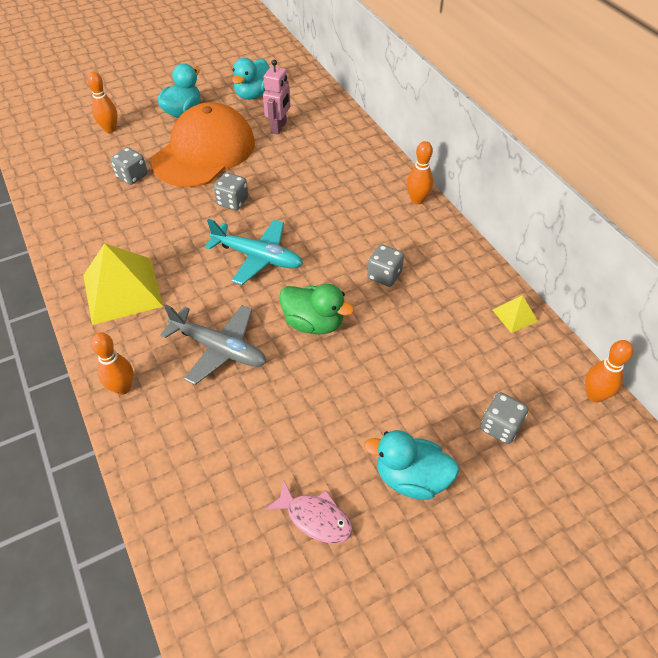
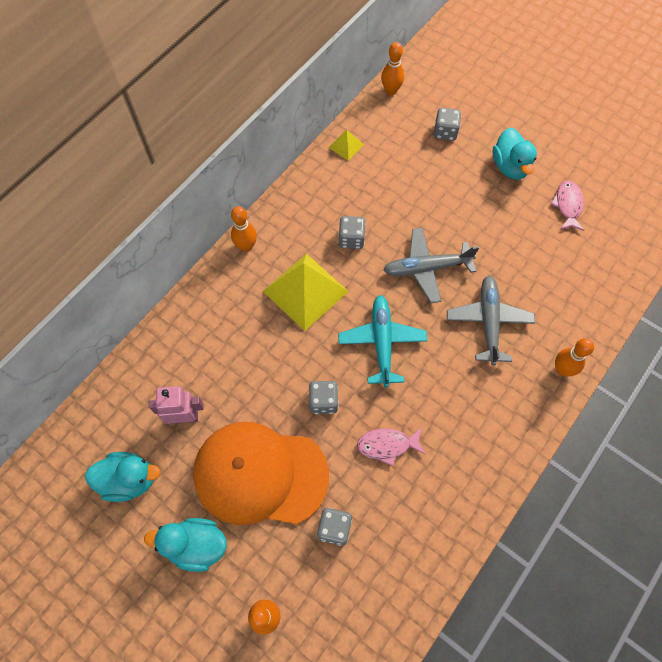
camera: 115 degrees left, 15 degrees up
(122, 290) = (479, 433): yellow pyramid -> yellow pyramid (305, 291)
(165, 226) = (387, 445): none -> pink fish
(313, 323) = (427, 268): green duck -> grey plane

